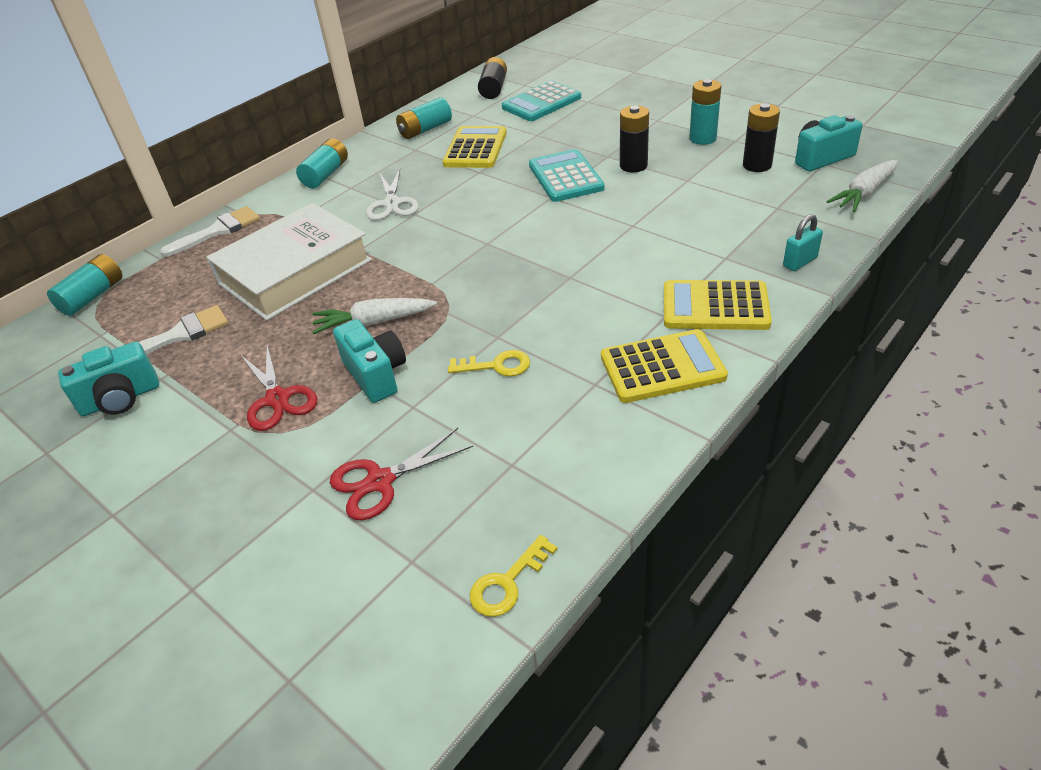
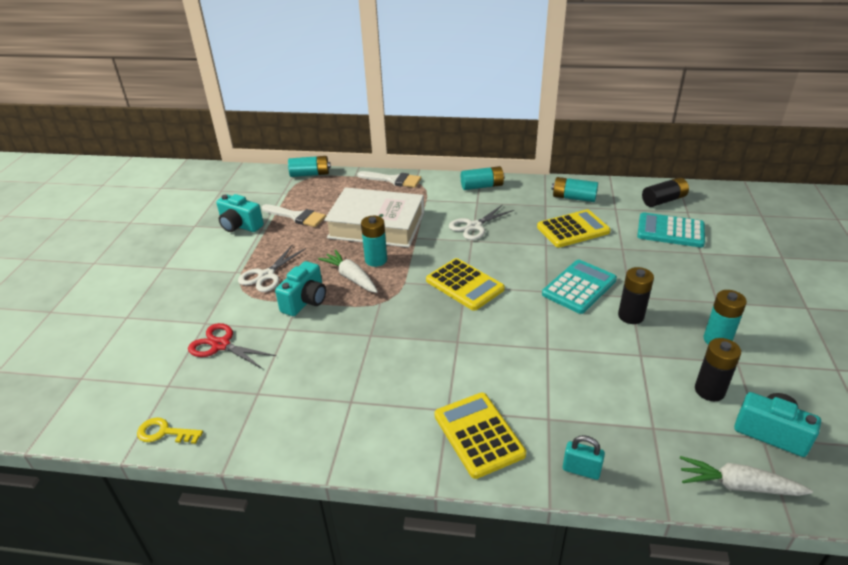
camera: 55 degrees right, 5 degrees down
(277, 399) = (266, 275): red scissors -> white scissors
(364, 292) = (376, 260): none -> turquoise battery
(496, 366) = (342, 347): yellow key -> none
(662, 367) = (388, 430): yellow calculator -> yellow calculator (464, 285)

